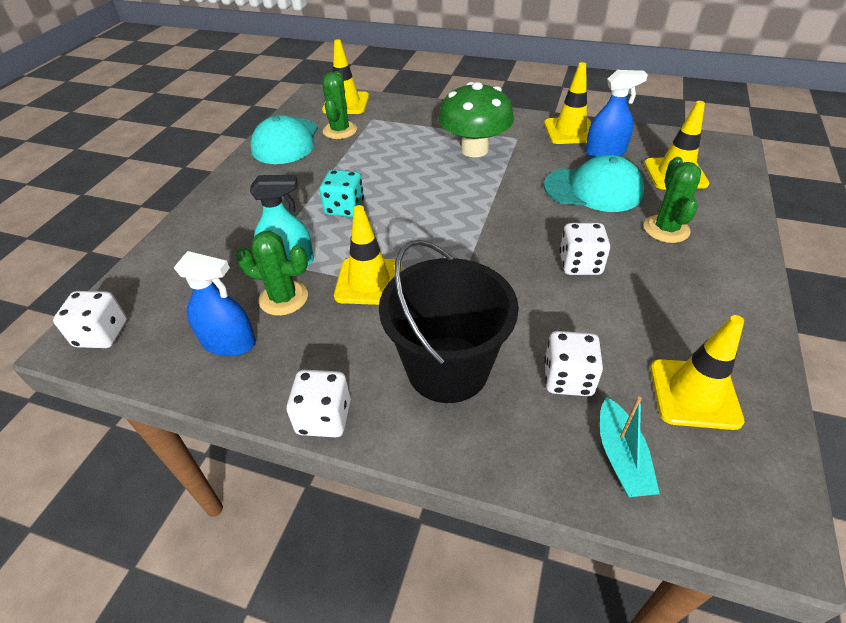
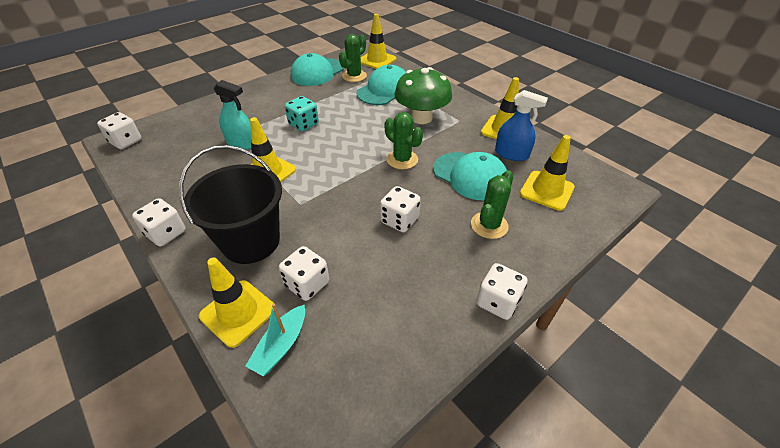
camera: 30 degrees right, 0 degrees up
(229, 342) = (169, 172): blue spray bottle -> none
(283, 298) = (218, 161): green cactus -> green cactus (402, 159)
(396, 134) = (384, 90): none -> turquoise cap
(694, 394) = (371, 338): yellow traffic cone -> yellow traffic cone (238, 312)
(755, 295) = (497, 301): none -> white dice

